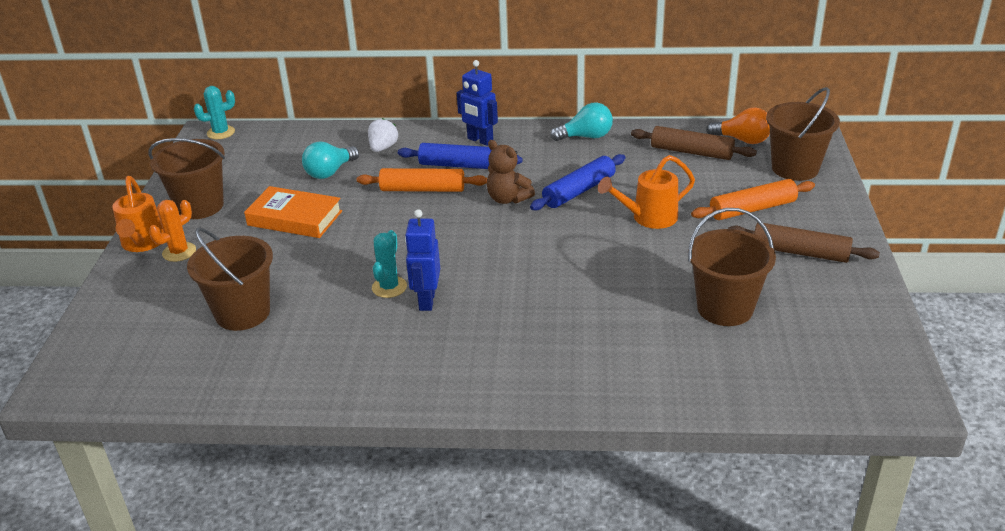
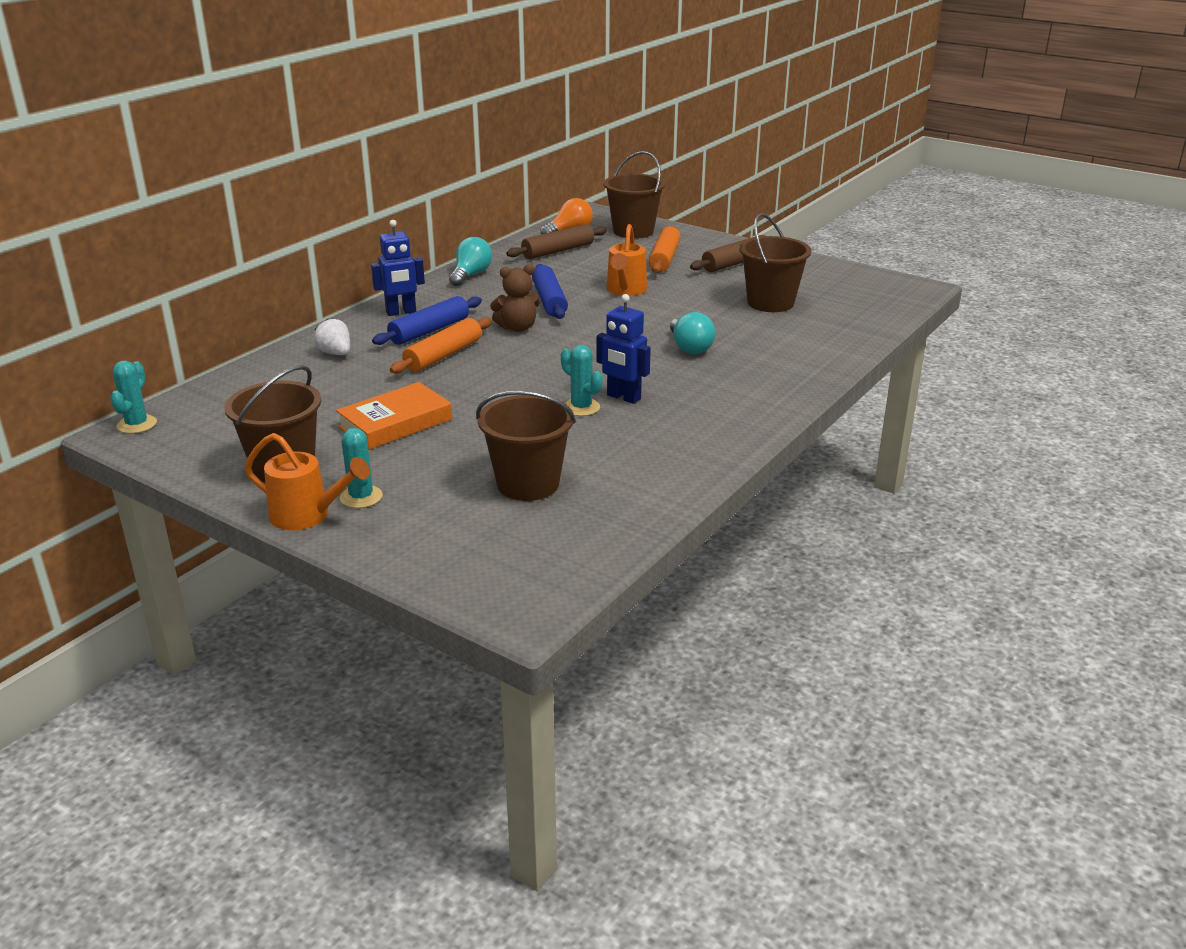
camera: 60 degrees left, 5 degrees down
(179, 252) = (361, 497): orange cactus -> turquoise cactus
(330, 172) = (336, 387): turquoise light bulb -> turquoise light bulb (689, 348)

